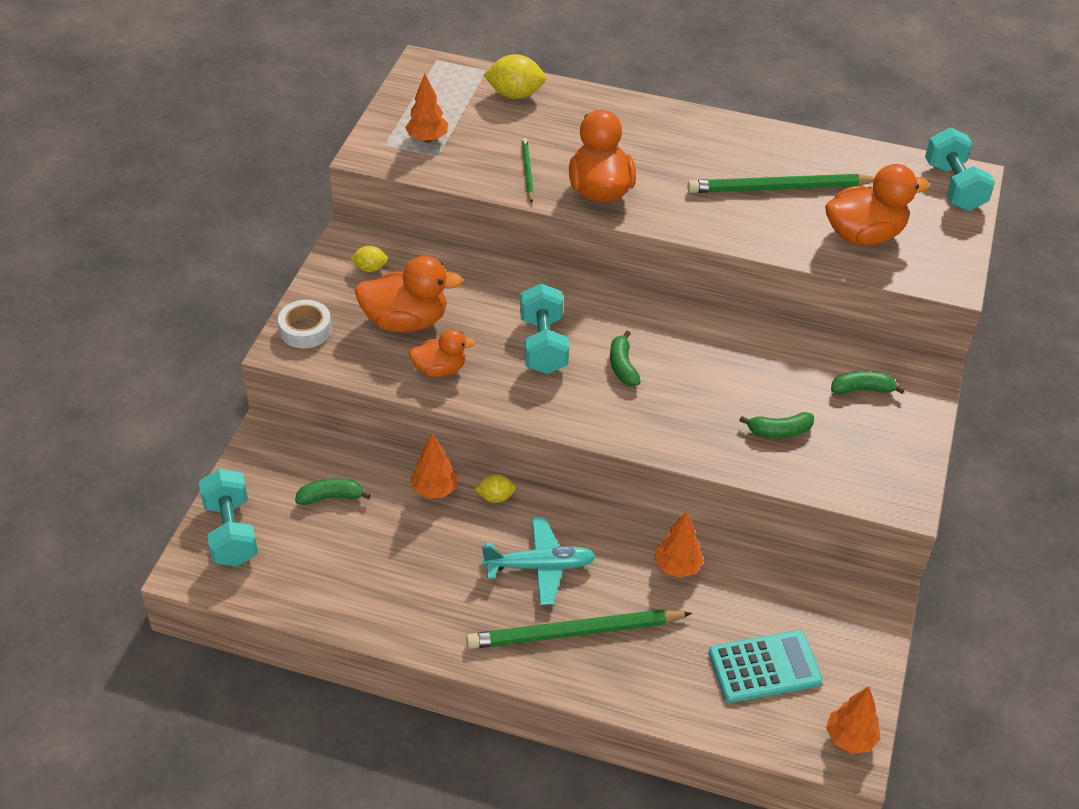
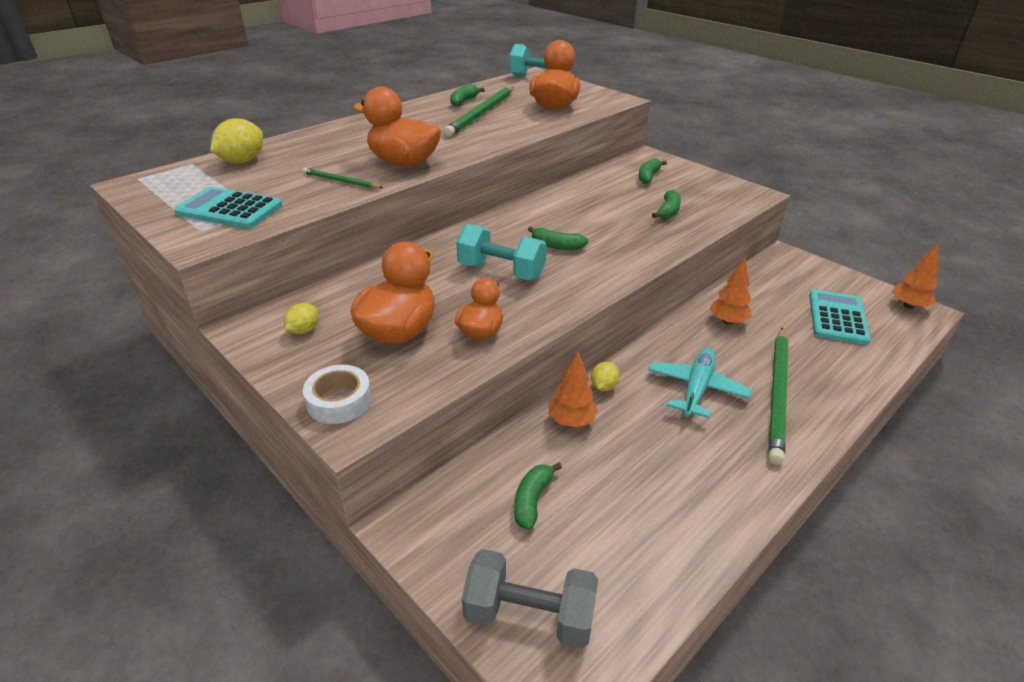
camera: 60 degrees left, 10 degrees down
(231, 532) = (529, 616): turquoise dumbbell -> grey dumbbell
(427, 139) = (229, 209): orange tree -> turquoise calculator
(804, 159) = (464, 101): none -> green banana

